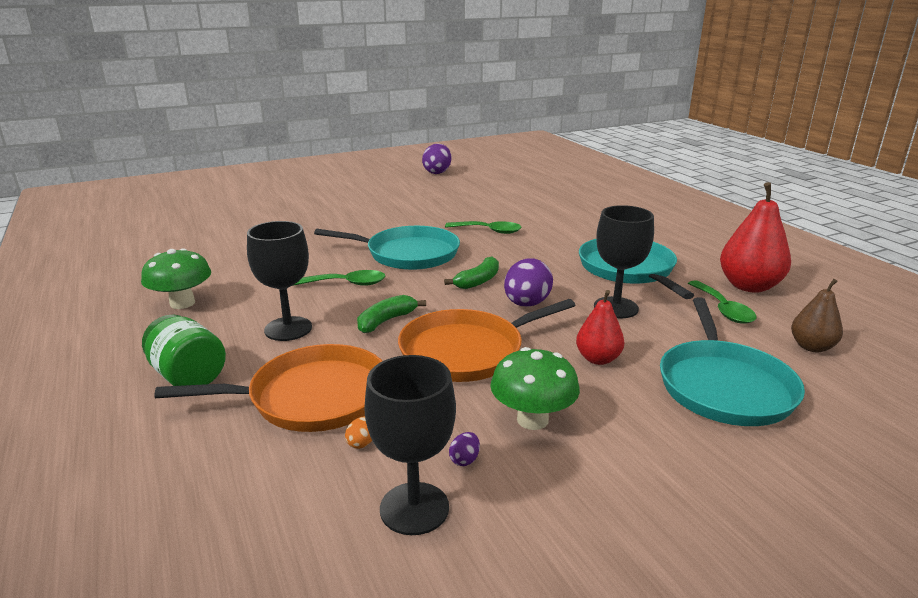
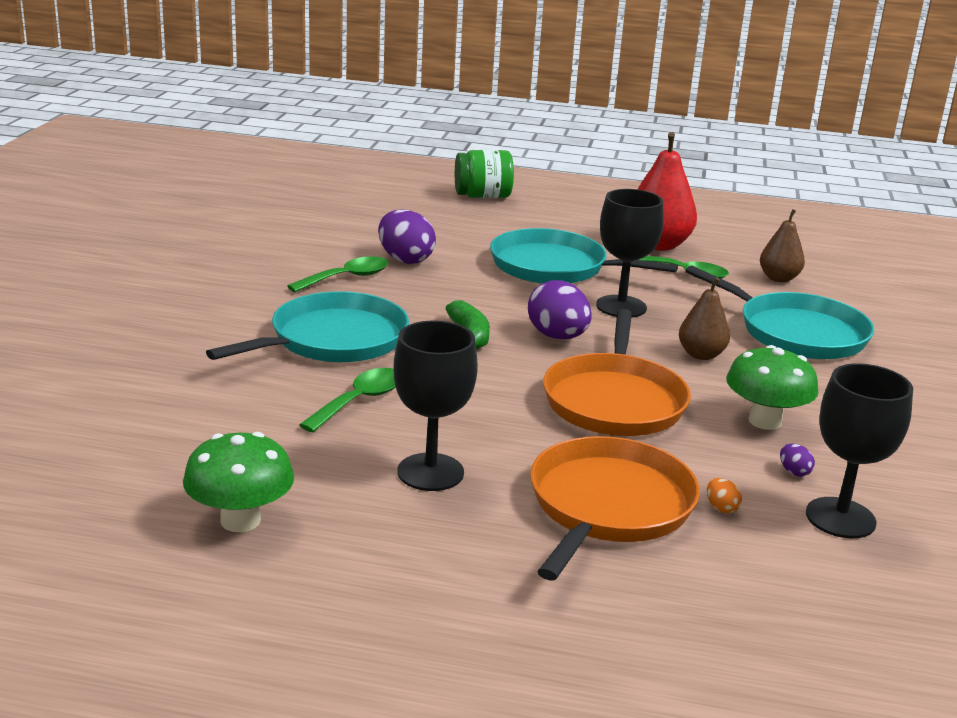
camera: 55 degrees left, 0 degrees up
(188, 376) = (467, 566): green jar -> green jar (482, 196)
(386, 321) = (493, 414): green banana -> none
(437, 172) = (86, 222): purple egg -> purple egg (405, 259)
(598, 359) = (701, 355): red pear -> brown pear

